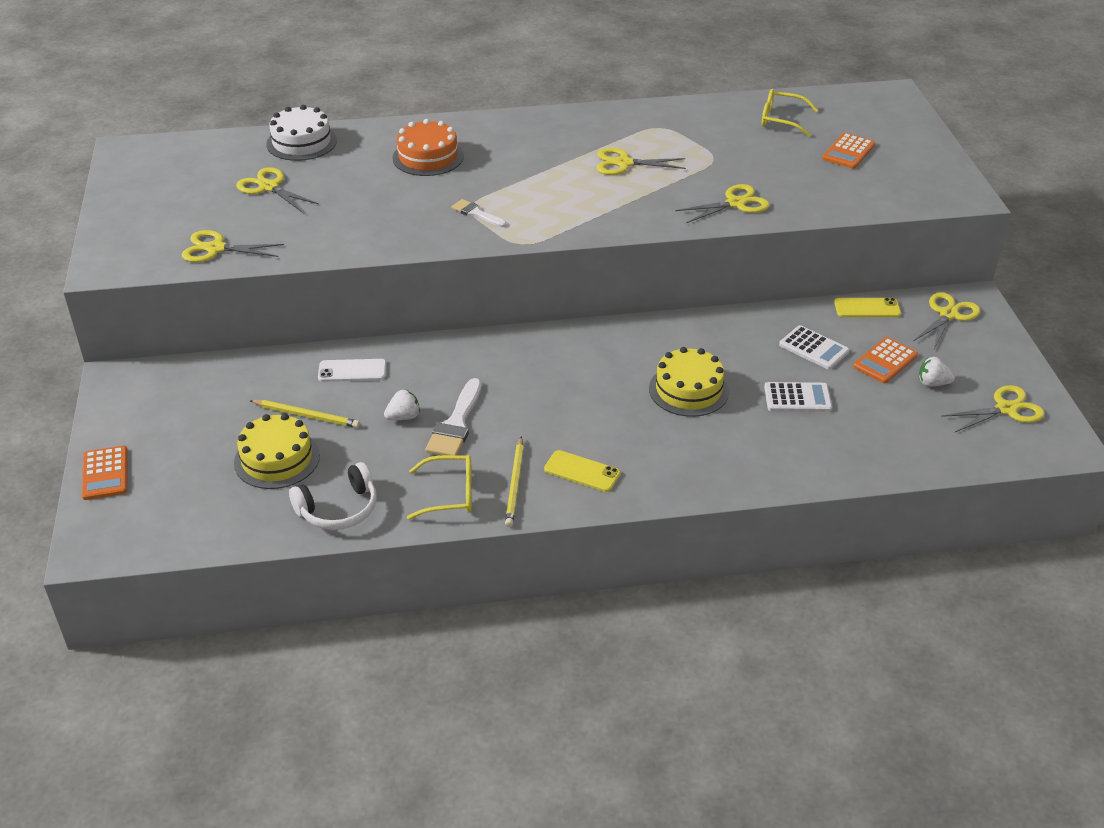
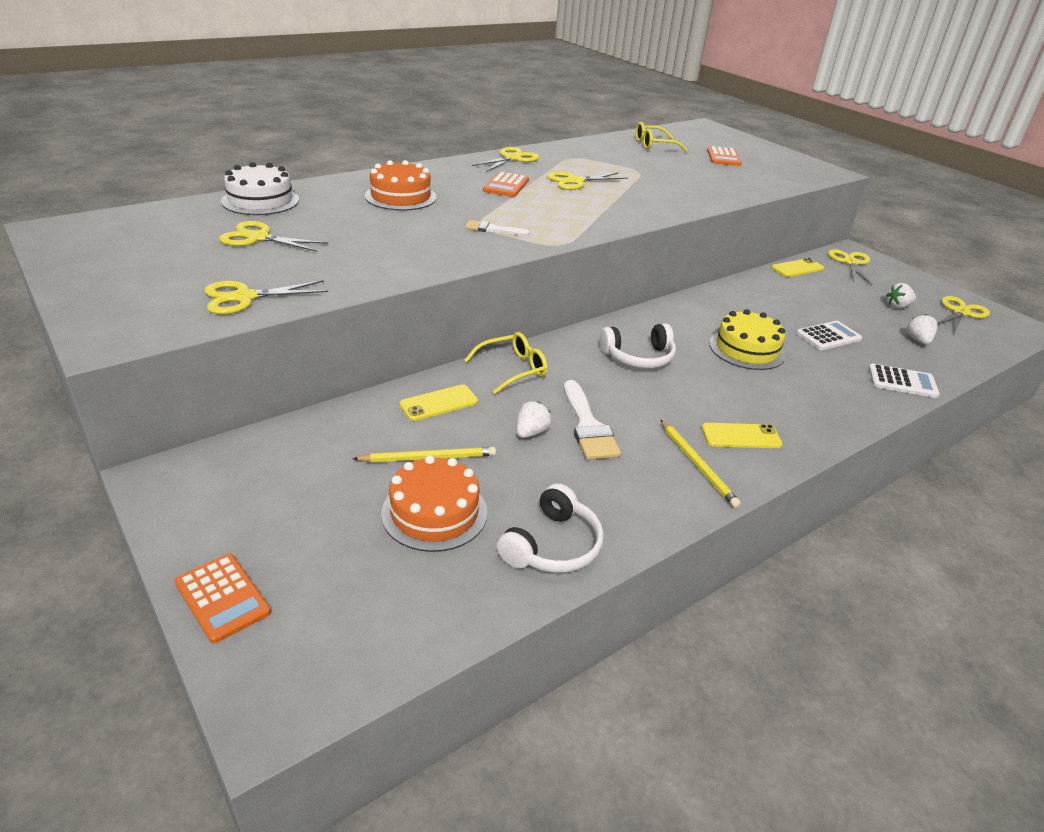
camera: 30 degrees left, 5 degrees down
(277, 459) = (434, 512): yellow cake -> orange cake
(352, 371) = (439, 403): white phone -> yellow phone
(450, 494) = (649, 493): yellow glasses -> yellow glasses (513, 369)
(568, 371) = (638, 357): none -> white headphones
(735, 203) = (691, 195): yellow scissors -> yellow scissors (512, 158)
(814, 348) = (796, 300): white calculator -> white calculator (902, 382)
(885, 361) = (851, 299): orange calculator -> orange calculator (506, 185)
(900, 428) = (918, 340): none -> white strawberry

